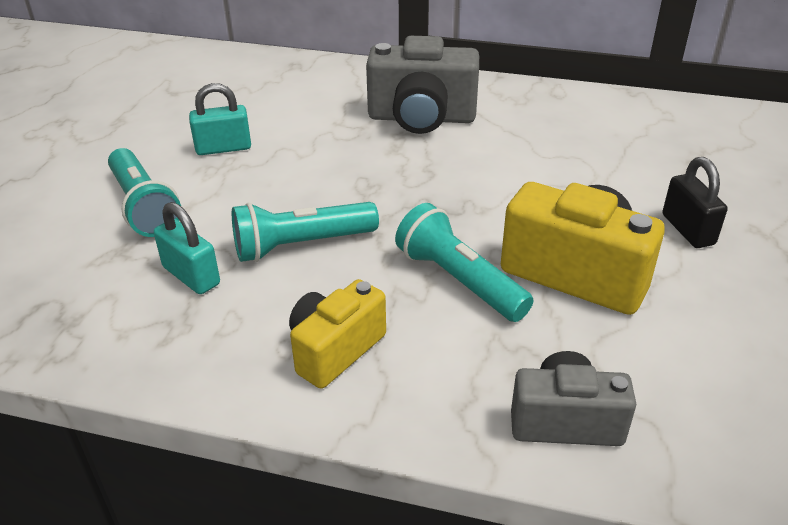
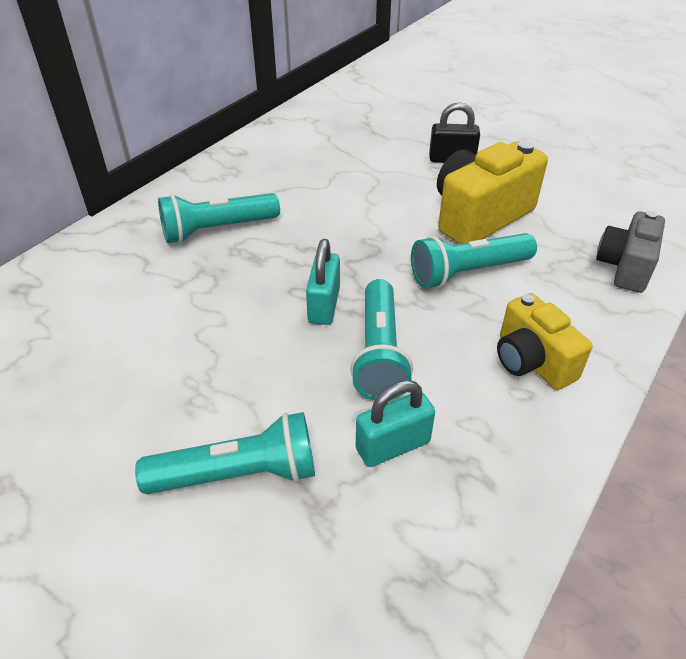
camera: 70 degrees left, 5 degrees up
(223, 148) = (160, 381): turquoise padlock -> turquoise padlock (324, 305)
(421, 118) = (217, 230): grey camera -> turquoise flashlight

